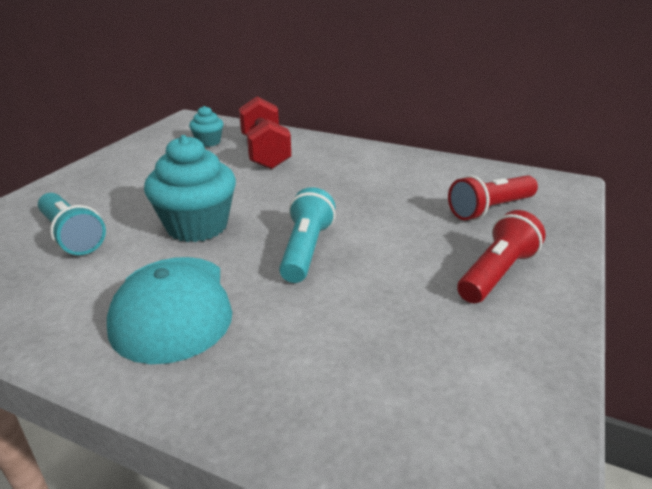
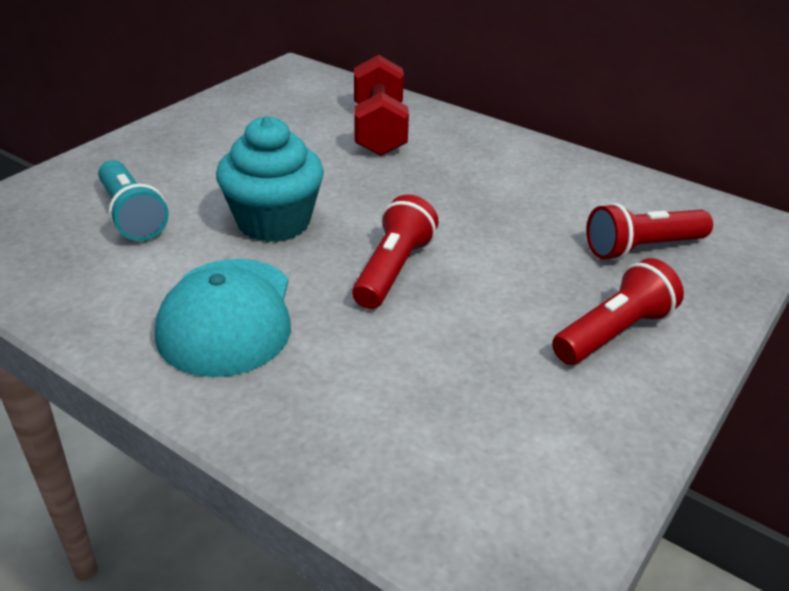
camera: 10 degrees right, 5 degrees up
(208, 142) = (311, 107): turquoise cupcake -> none
(306, 250) = (393, 270): turquoise flashlight -> red flashlight

